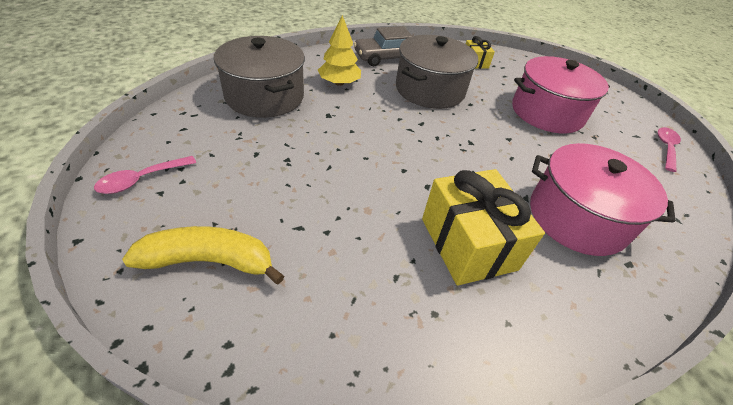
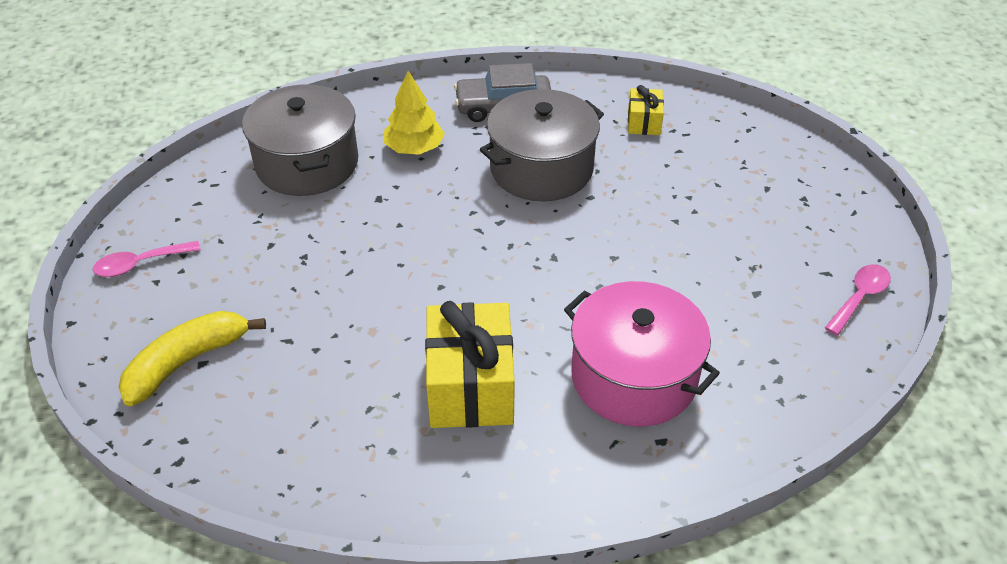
camera: 20 degrees right, 0 degrees up
(210, 261) = (187, 362): yellow banana -> yellow banana turned 60 degrees counterclockwise
(547, 112) = (704, 221): pink pot -> none

